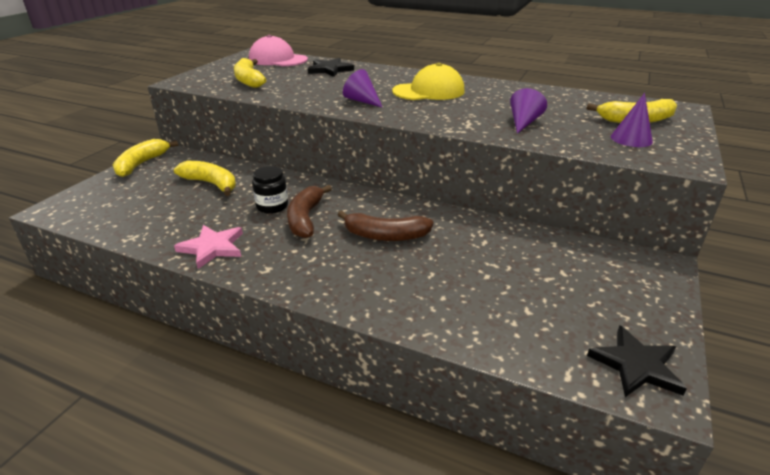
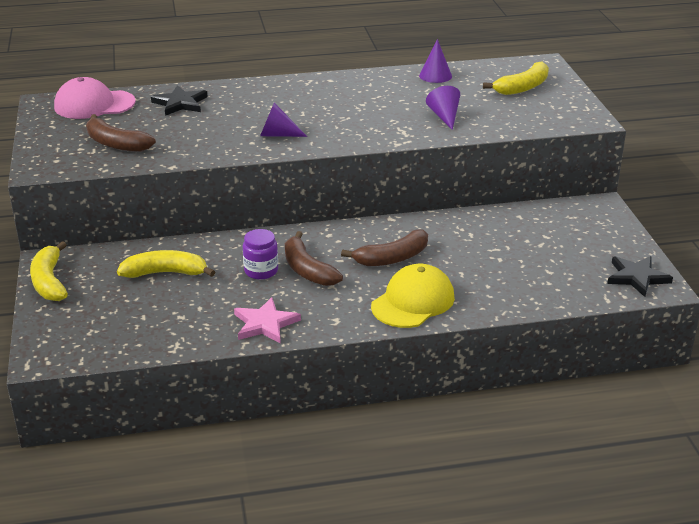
camera: 35 degrees left, 0 degrees up
(248, 80) = (116, 144): yellow banana -> brown banana
(272, 206) = (261, 271): black jar -> purple jar
(429, 91) = (322, 104): yellow cap -> yellow cap (413, 301)
(631, 139) = (536, 108): purple cone -> purple cone (435, 75)

